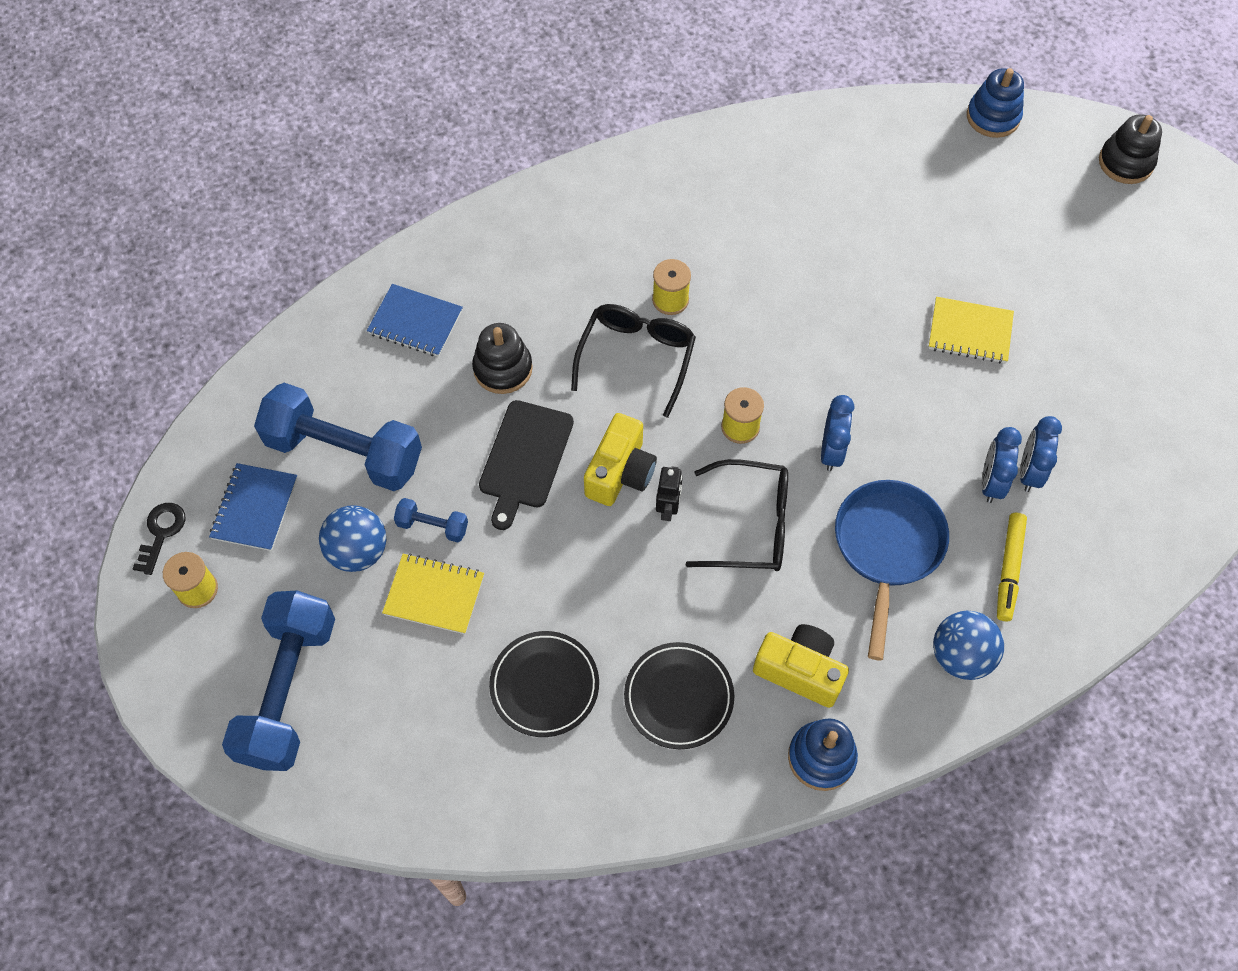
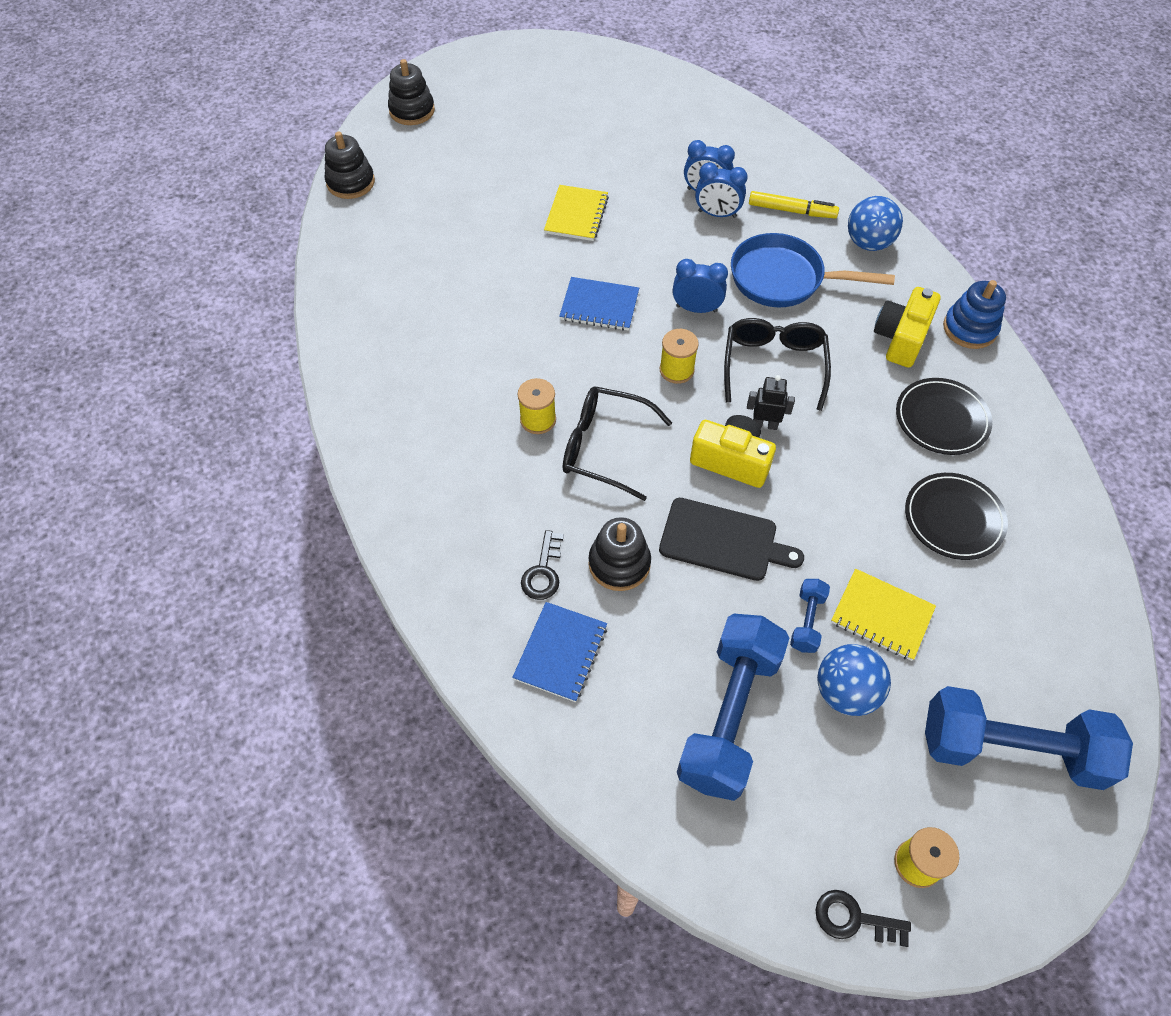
camera: 90 degrees left, 5 degrees down
(255, 508) = (809, 809): blue notebook -> blue notebook (599, 306)
(434, 595) = (881, 616): yellow notebook -> yellow notebook turned 75 degrees counterclockwise
(497, 308) = (543, 571): none -> black key
(993, 117) = (351, 182): blue stacking toy -> black stacking toy

